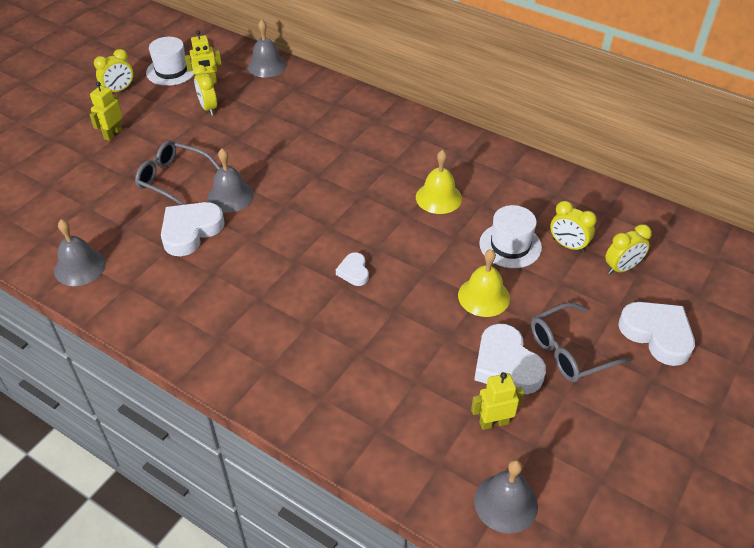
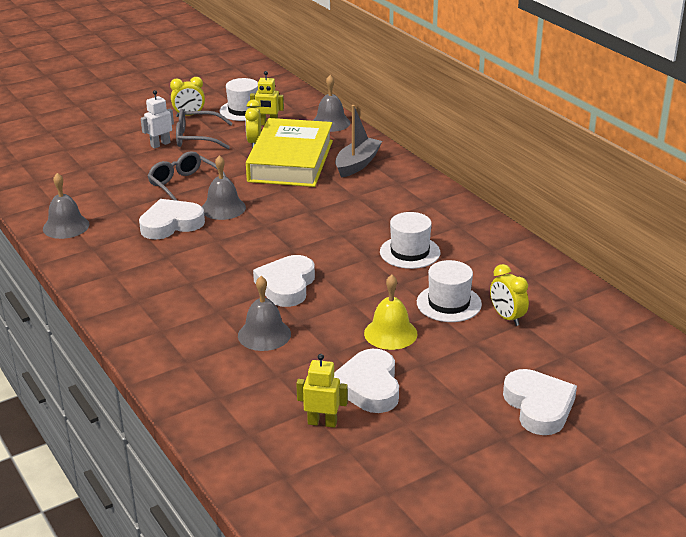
camera: 25 degrees right, 15 degrees down
(113, 134) = (160, 144): yellow robot -> white robot
(259, 121) = (291, 161): none -> yellow book
(324, 108) = (357, 164): none -> grey boat
(354, 272) = (286, 285): white heart -> white heart, size x1.87
(438, 197) = (410, 252): yellow bell -> white hat
(506, 503) = (285, 479): grey bell -> grey bell (264, 334)
(569, 351) = (438, 394): grey glasses -> grey glasses (197, 138)
(621, 268) = (547, 348): yellow clock -> none

